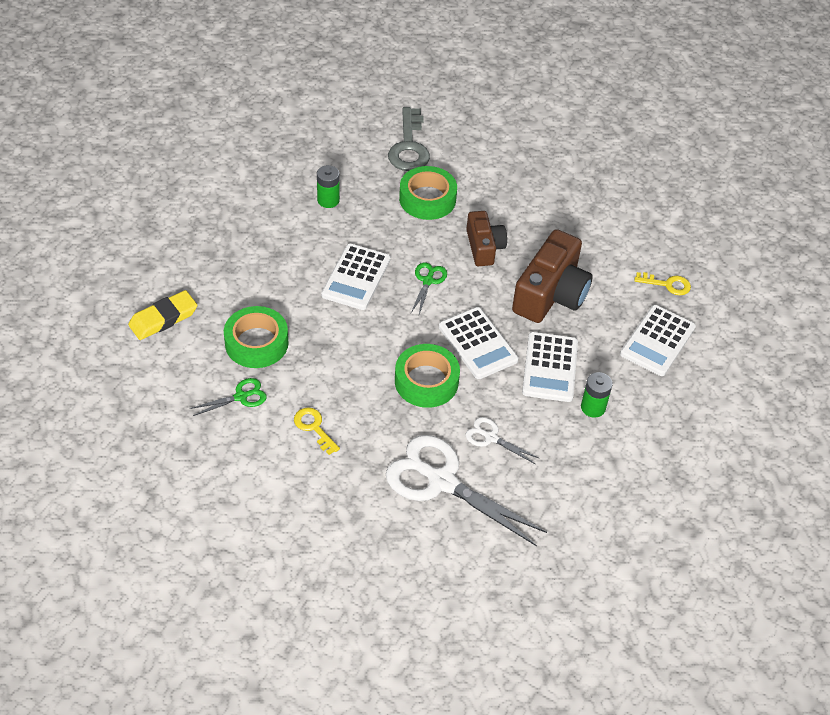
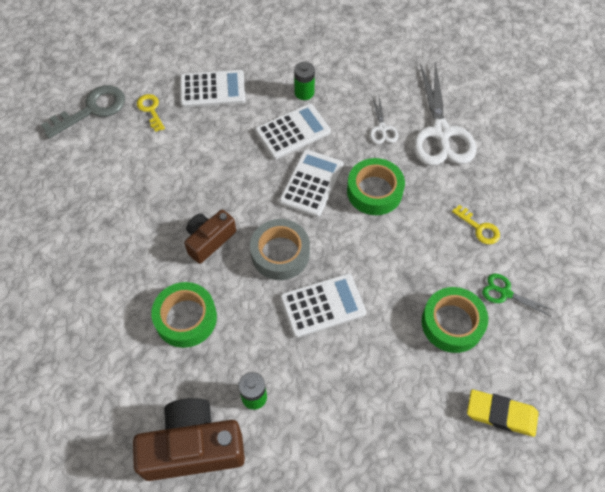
camera: 125 degrees left, 10 degrees up
(314, 427) = (479, 228): yellow key -> yellow key turned 60 degrees counterclockwise
(409, 146) = (125, 383): grey key -> grey key (92, 110)
(428, 281) = (280, 253): green scissors -> grey tape
(551, 294) = (222, 169): brown camera -> brown camera (193, 447)

